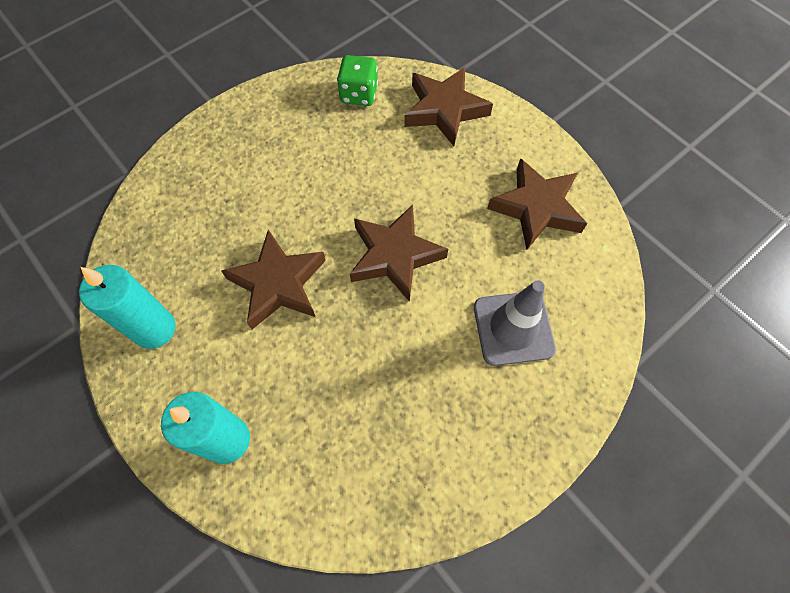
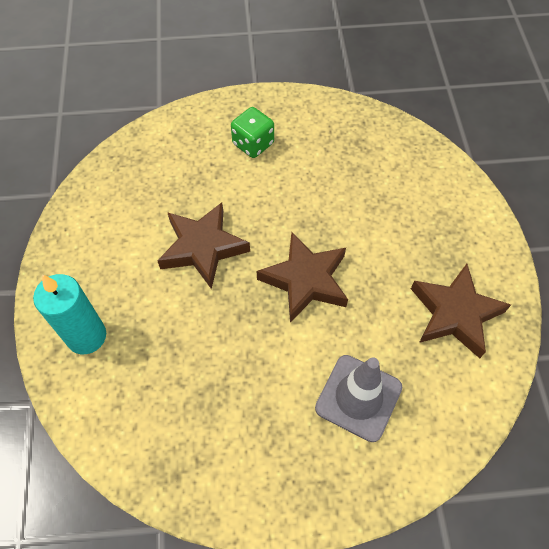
camera: 35 degrees right, 5 degrees down
(154, 329) = (97, 227): turquoise candle -> none
(359, 94) = (372, 138): green dice -> green dice (253, 144)
(444, 110) = (435, 188): brown star -> none

